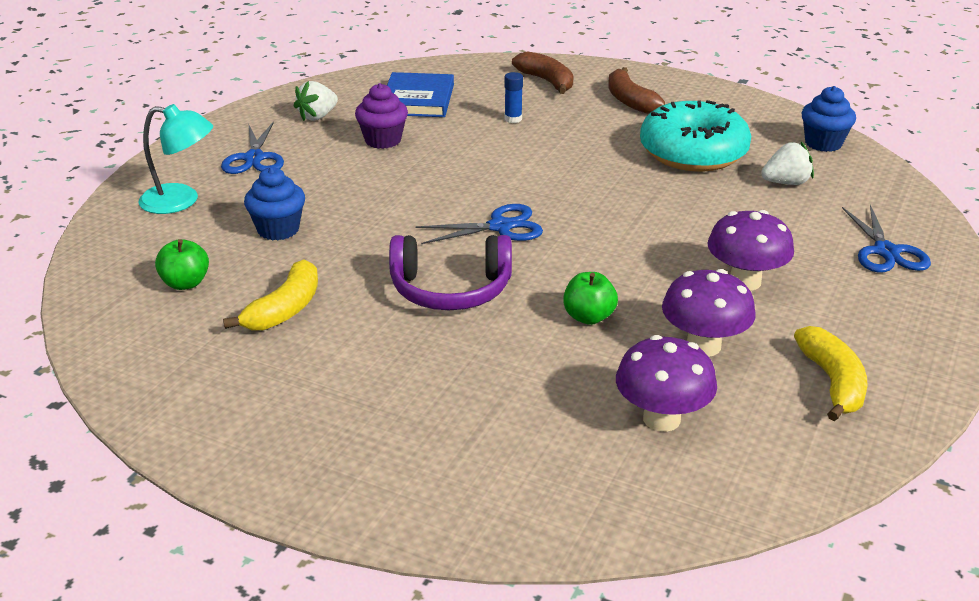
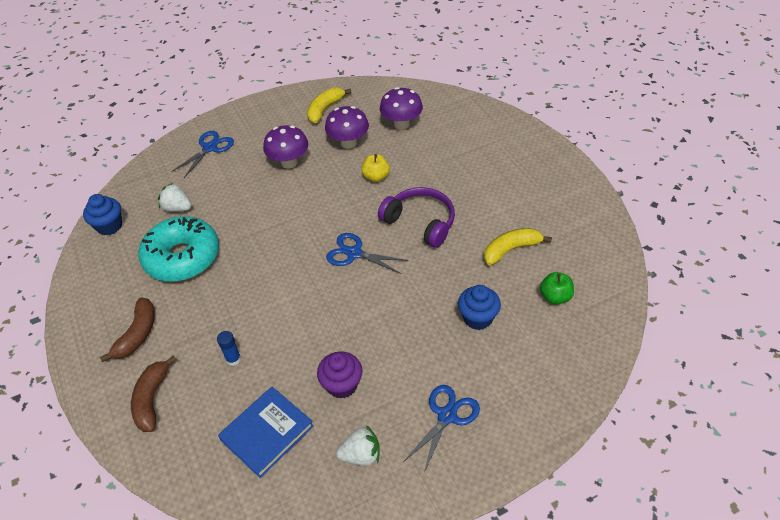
camera: 140 degrees left, 15 degrees up
(181, 201) = (525, 386): turquoise lamp -> none
(588, 317) = (376, 177): green apple -> yellow apple

